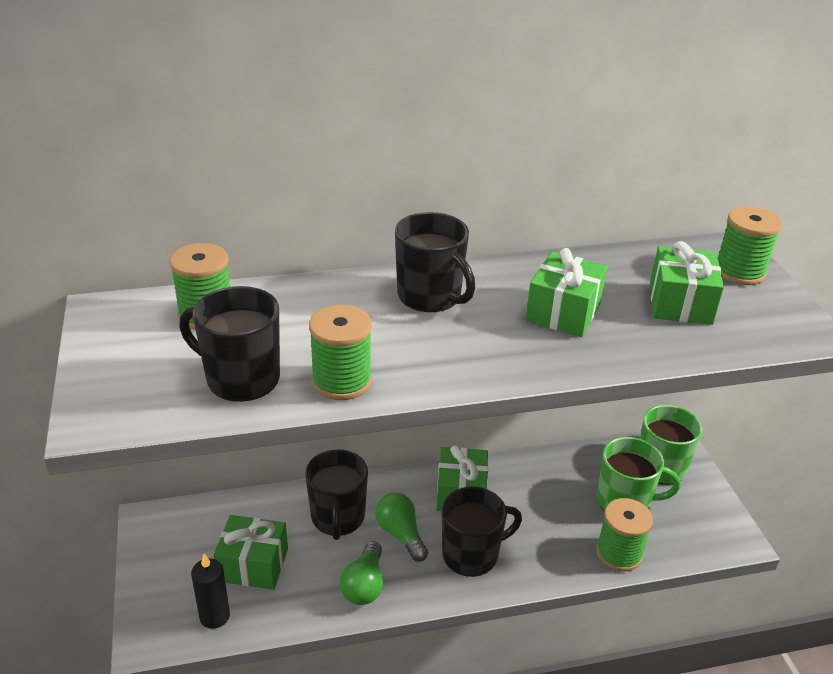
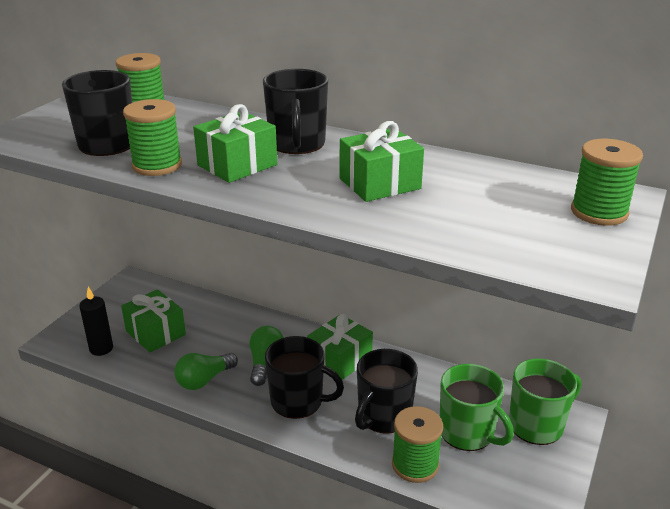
camera: 40 degrees right, 5 degrees down
(338, 517) = (237, 333): black mug -> black mug (383, 416)
(680, 303) = (495, 212): green gift -> green gift (237, 165)

